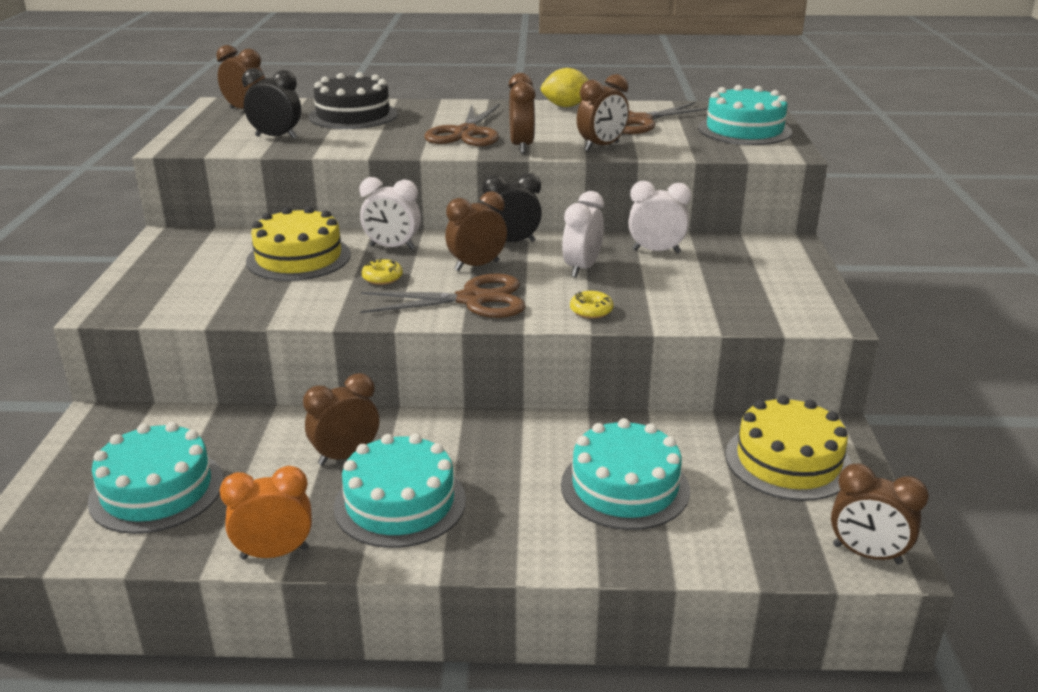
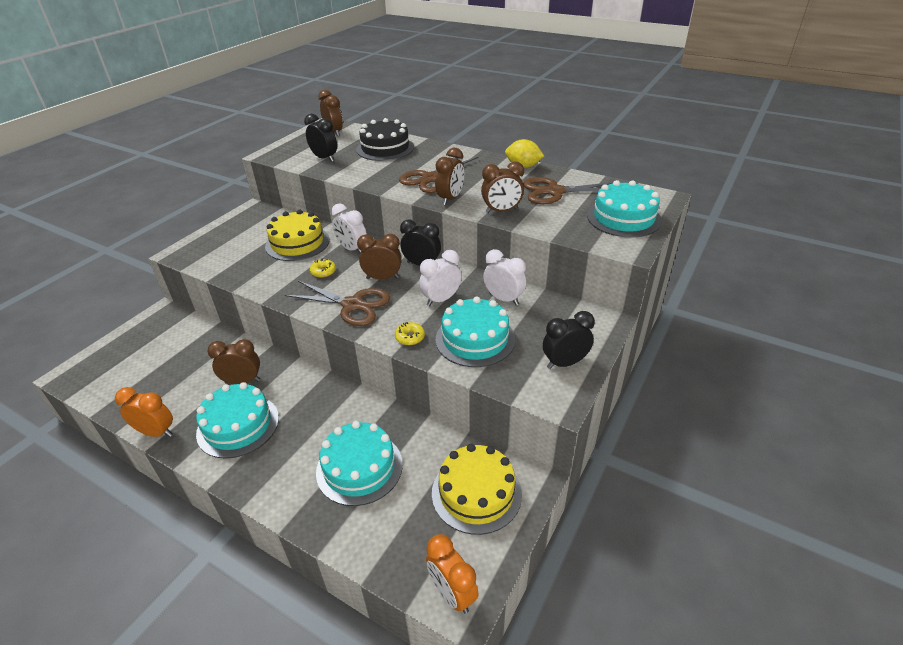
camera: 30 degrees right, 10 degrees up
(157, 490) = (146, 369): turquoise cake -> turquoise cake (475, 339)
(794, 288) = (565, 363): none -> black clock
(867, 554) = (452, 593): brown clock -> orange clock

